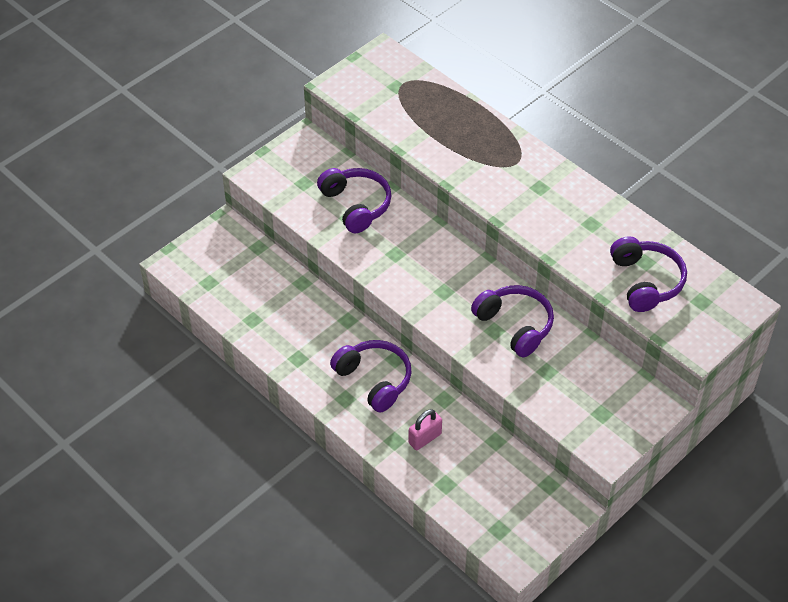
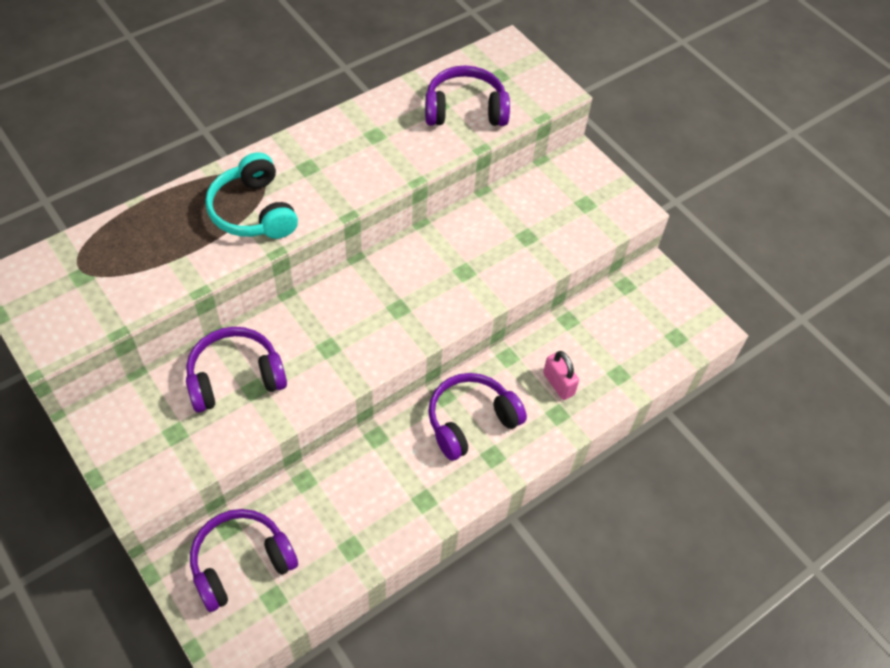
camera: 85 degrees left, 5 degrees up
(483, 164) = (253, 211): none -> turquoise headphones
(515, 325) = (460, 252): purple headphones -> purple headphones (241, 563)

